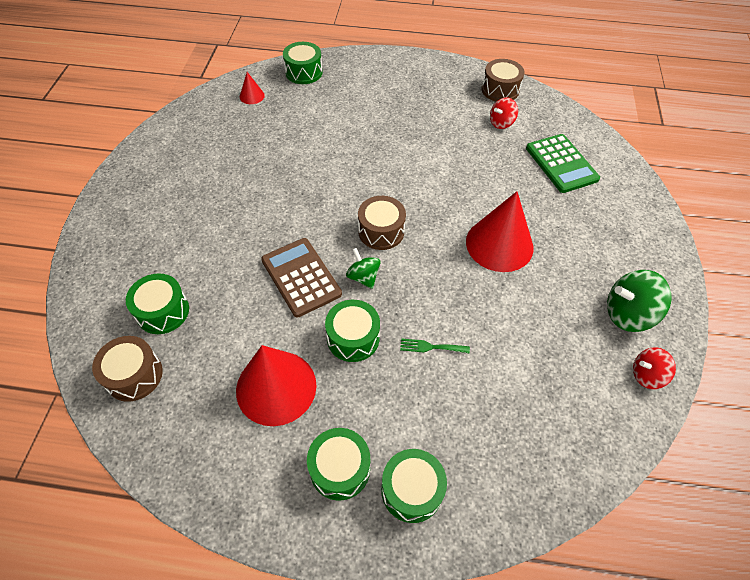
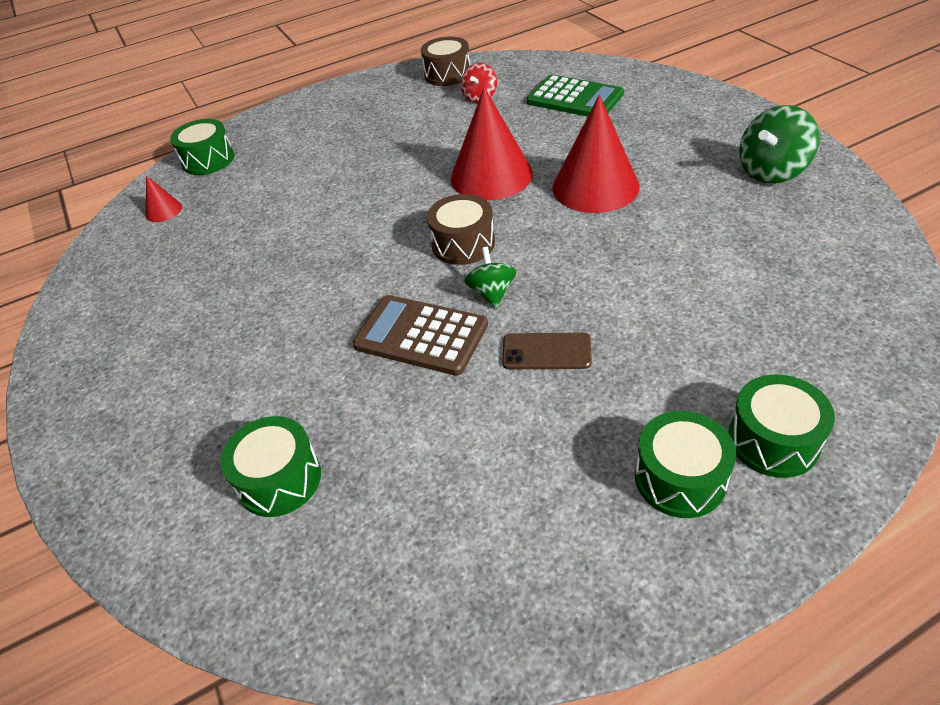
camera: 30 degrees left, 10 degrees down
(134, 375) = (315, 574): brown drum -> none
(276, 387) = (515, 455): red cone -> red cone (491, 176)
(353, 338) = (546, 351): green drum -> brown phone
(363, 277) = (492, 293): green spinning top -> green spinning top turned 60 degrees clockwise
(430, 347) = (635, 307): green fork -> none
(646, 375) = (844, 205): red spinning top -> none

